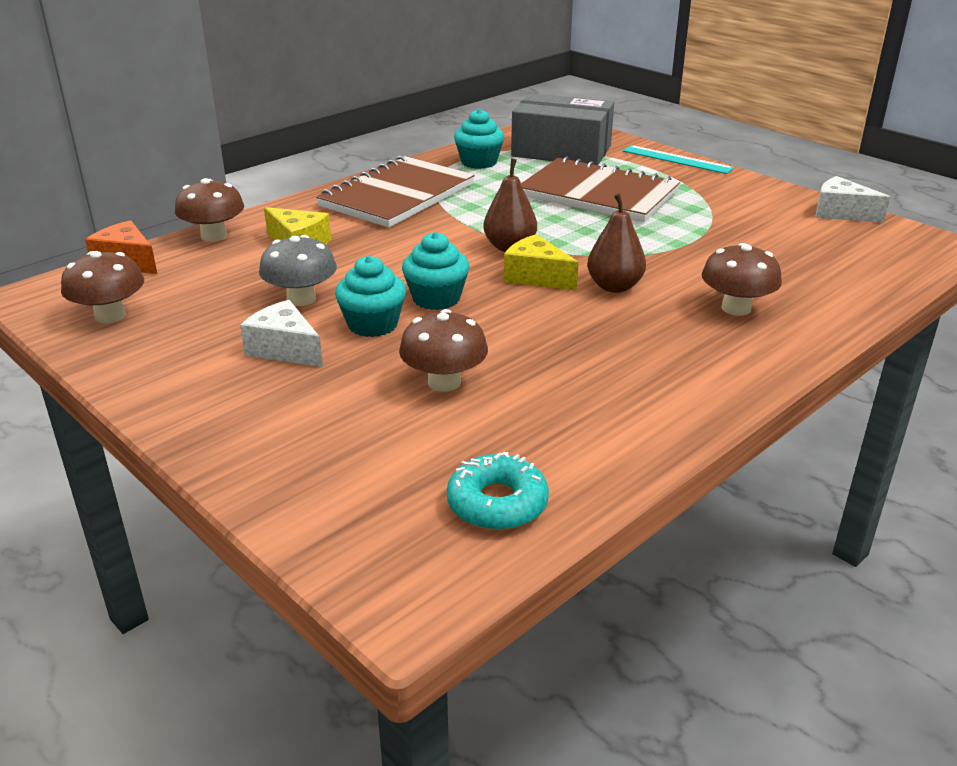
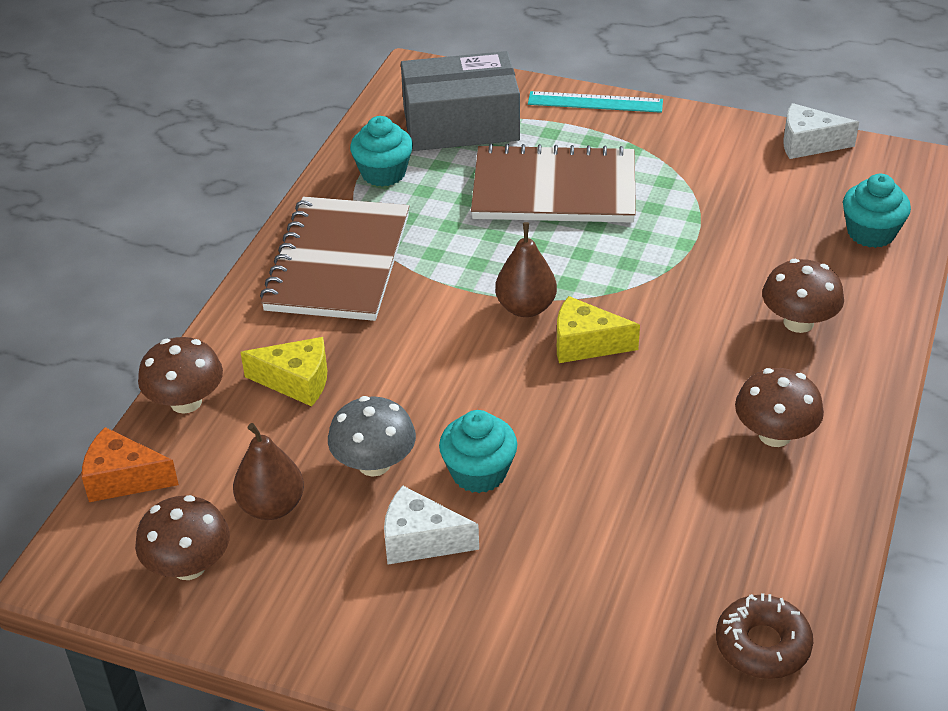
camera: 25 degrees left, 10 degrees up
(436, 298) = (511, 412): turquoise cupcake -> turquoise cupcake (871, 233)
(444, 382) = (609, 523): brown mushroom -> brown mushroom (774, 435)
(497, 503) = (762, 645): turquoise donut -> brown donut
(614, 286) = (670, 331): brown pear -> brown pear (272, 506)

